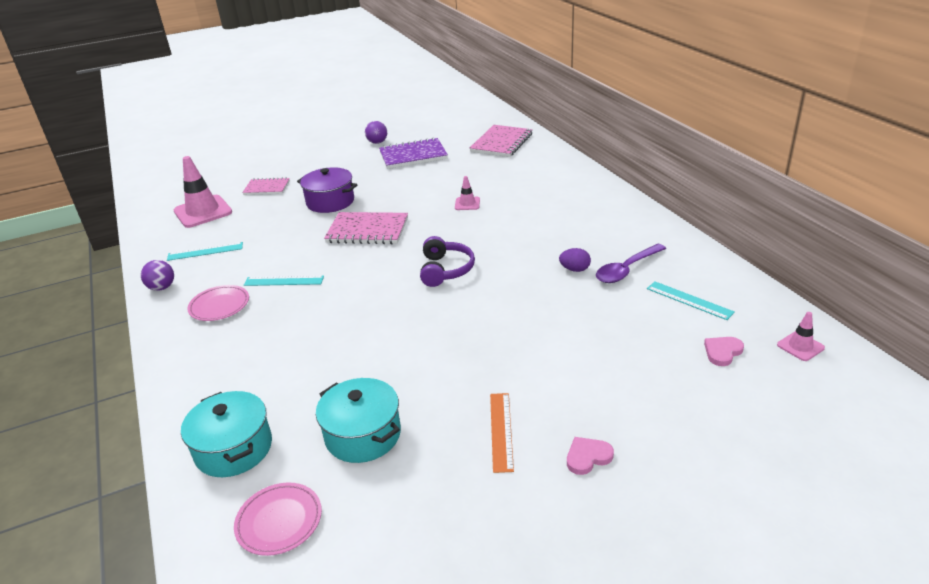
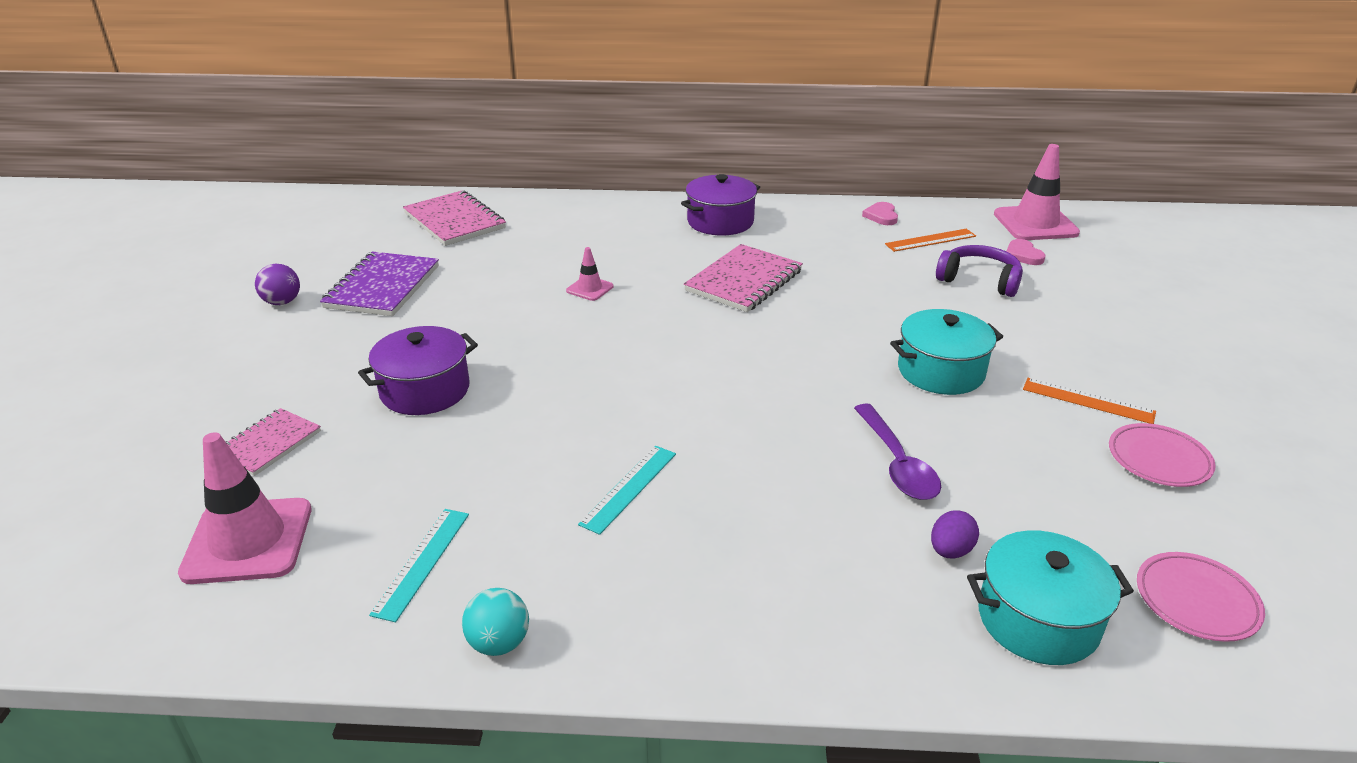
camera: 65 degrees left, 0 degrees up
(162, 287) = (499, 643): purple ball -> turquoise ball
(219, 306) = (640, 574): pink plate -> pink plate (1159, 459)
(363, 435) = (1056, 496): turquoise pot -> turquoise pot (941, 371)
(367, 230) = (564, 379): pink notebook -> pink notebook (743, 281)
(445, 270) = (741, 348): purple headphones -> purple headphones (979, 280)
(575, 269) = (822, 273): purple egg -> purple egg (950, 551)
(587, 457) = (1146, 366): pink heart -> pink heart (881, 216)
(604, 212) = (720, 222): none -> purple pot
(626, 270) = (849, 249): purple spoon -> purple spoon (897, 463)
(689, 300) = (930, 240): turquoise ruler -> orange ruler
(800, 346) = (1035, 224): pink traffic cone -> pink traffic cone, size x2.03

